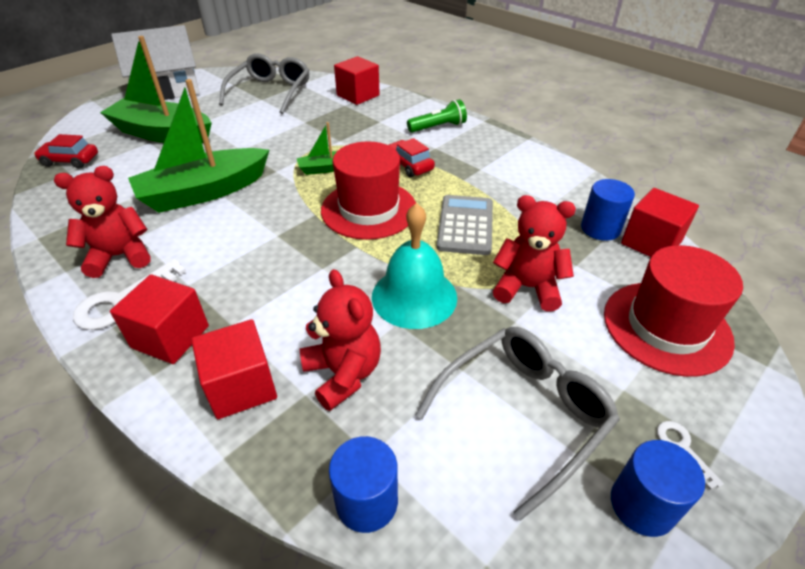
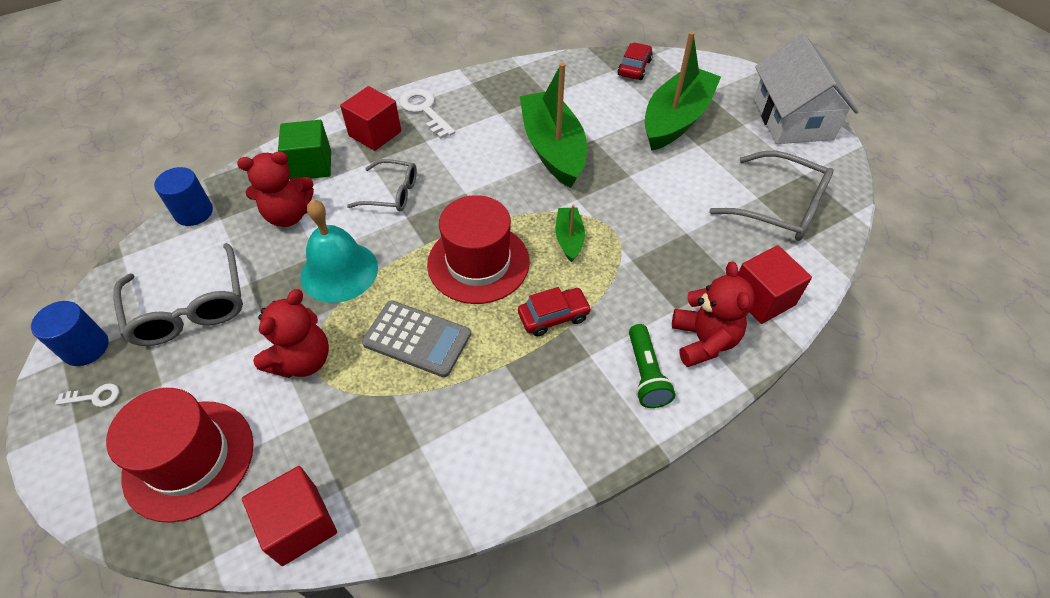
camera: 105 degrees right, 10 degrees up
(120, 256) = (477, 106): red teddy bear -> red teddy bear (703, 340)
(241, 386) = (311, 165): red cube -> green cube
(286, 289) = (391, 193): none -> grey glasses
(600, 229) = (350, 477): blue cylinder -> none

